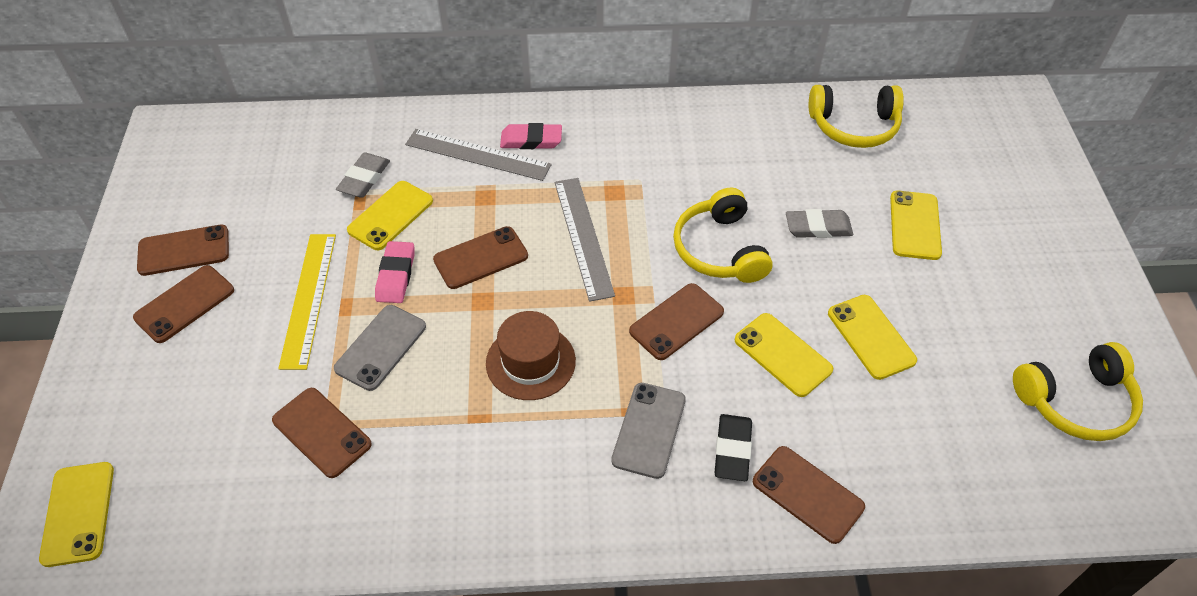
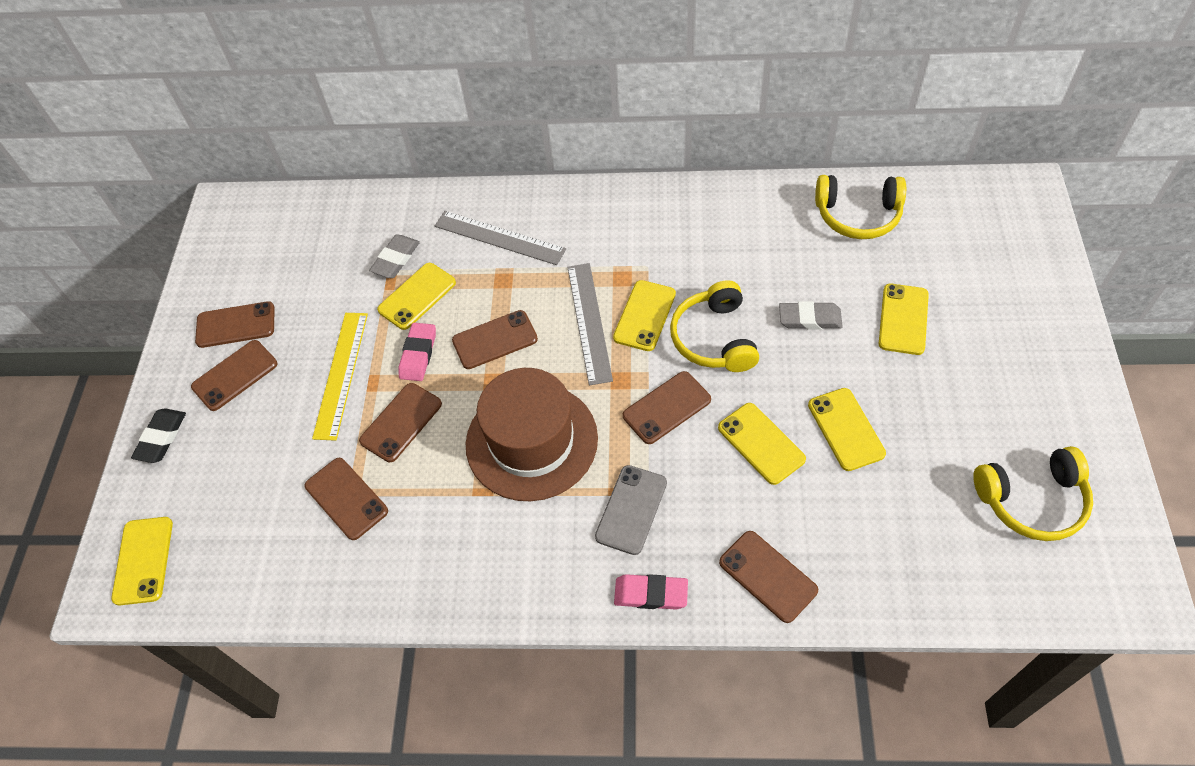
camera: 10 degrees right, 5 degrees up
(381, 347) = (401, 422): grey phone -> brown phone
(530, 362) = (531, 441): brown hat -> brown hat, size x1.65
(531, 140) = (549, 224): pink eraser -> pink eraser (651, 594)
(642, 229) = (644, 316): none -> yellow phone
(732, 450) = (704, 531): black eraser -> black eraser (161, 438)

